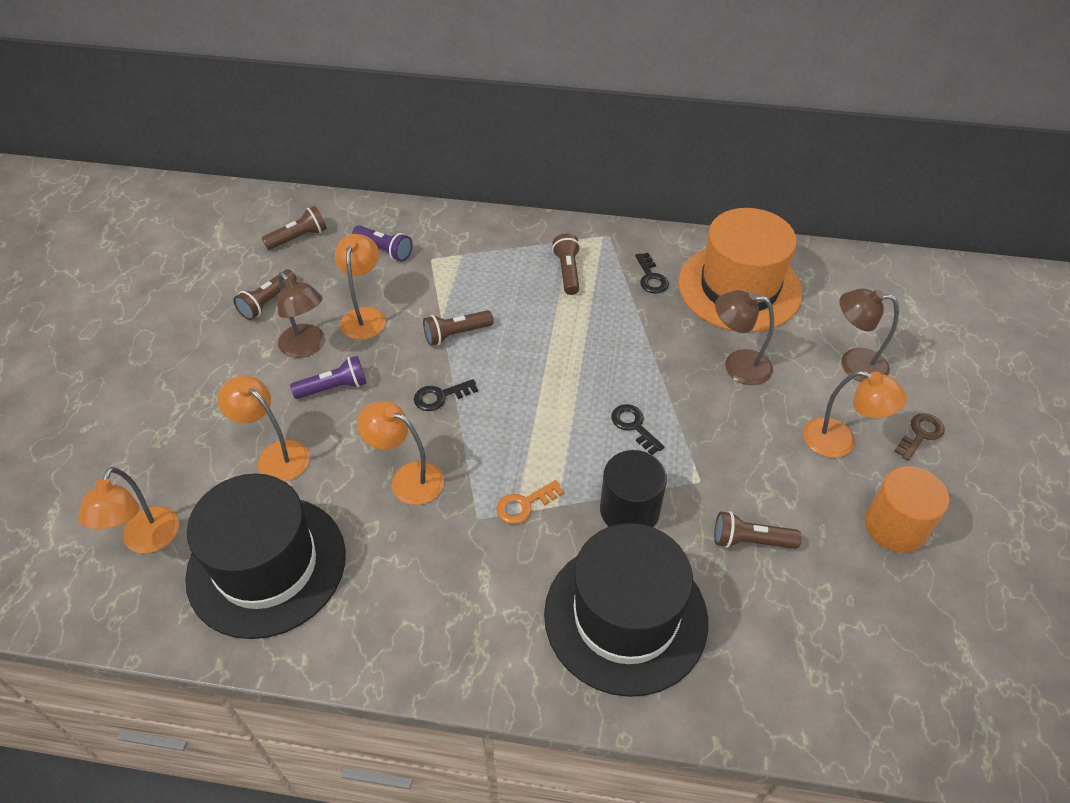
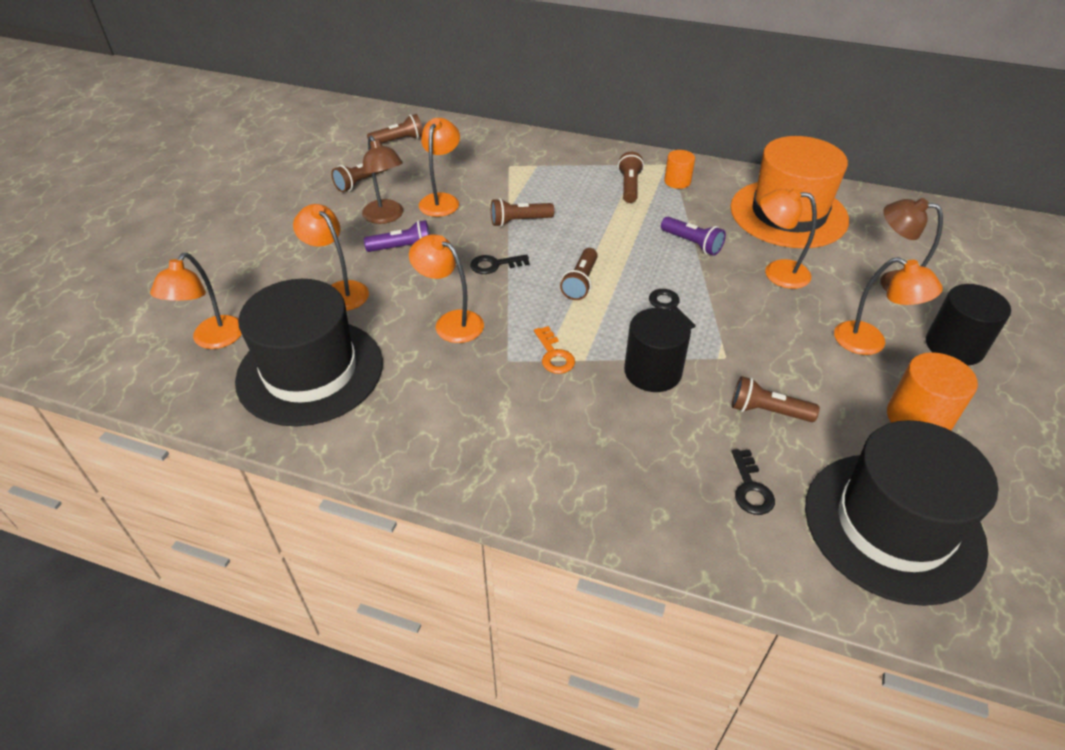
camera: 10 degrees right, 5 degrees down
(384, 250) = (470, 156): purple flashlight -> purple flashlight (692, 243)
(524, 504) = (554, 355): orange key -> orange key turned 90 degrees counterclockwise
(536, 407) = (580, 282): none -> brown flashlight
(617, 258) = (677, 181): none -> orange cylinder
(625, 616) = (633, 456): black hat -> black hat (893, 525)
(651, 277) = (705, 198): black key -> black key (750, 488)
(737, 365) = (777, 272): brown lamp -> orange lamp
(920, 434) = (954, 346): brown key -> black cylinder

